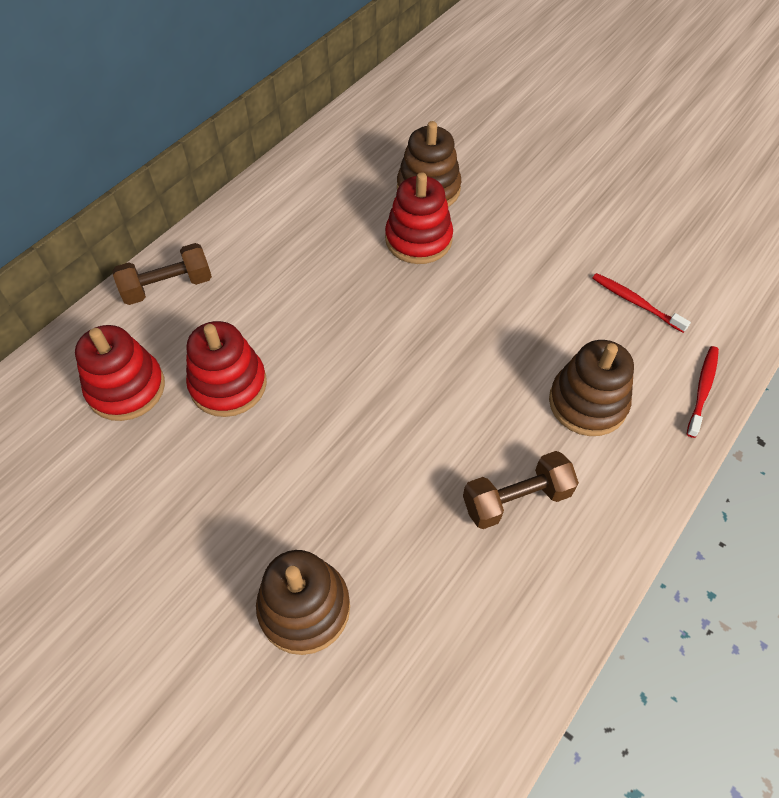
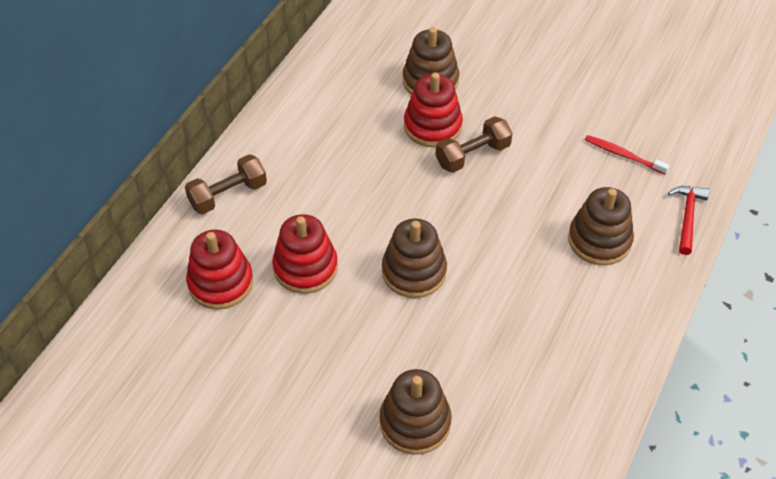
camera: 10 degrees left, 5 degrees down
(353, 409) = (414, 272): none -> brown stacking toy
(516, 499) = (558, 320): brown dumbbell -> brown dumbbell (472, 155)
(702, 389) = (687, 217): red toothbrush -> red hammer

